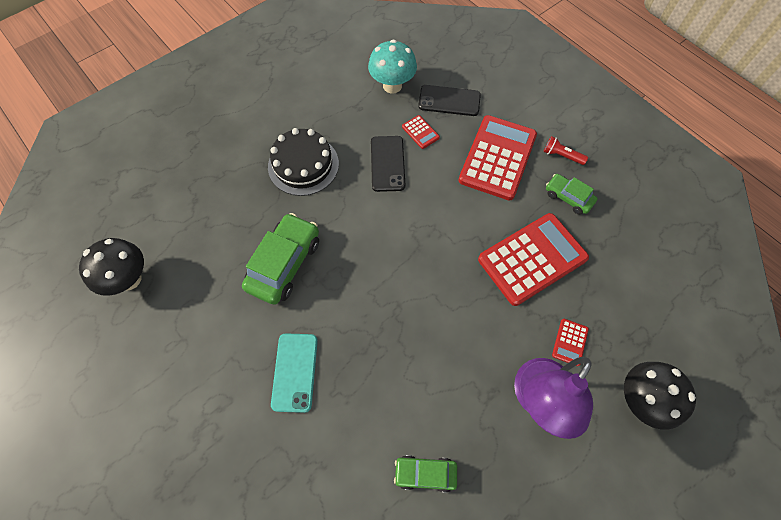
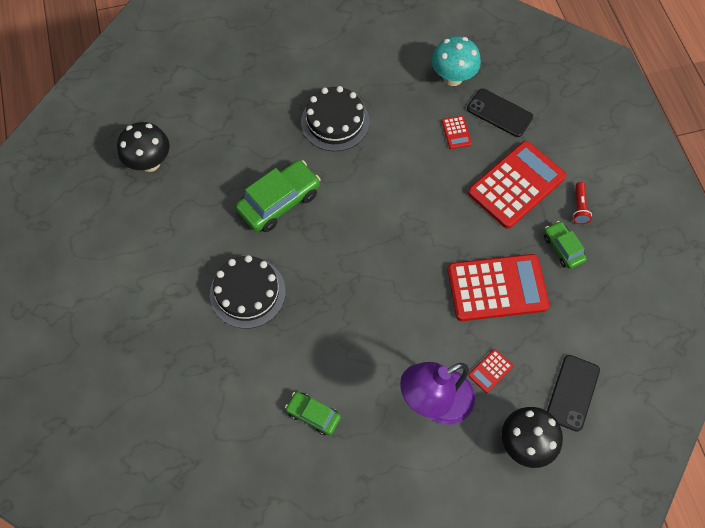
camera: 25 degrees right, 0 degrees up
(295, 372) = (247, 292): turquoise phone -> black cake
(387, 163) = (410, 150): black phone -> black phone (572, 392)
(561, 156) = (579, 207): red flashlight -> red flashlight turned 135 degrees counterclockwise

